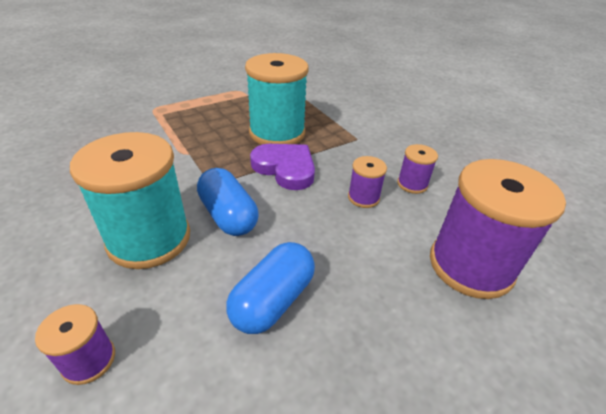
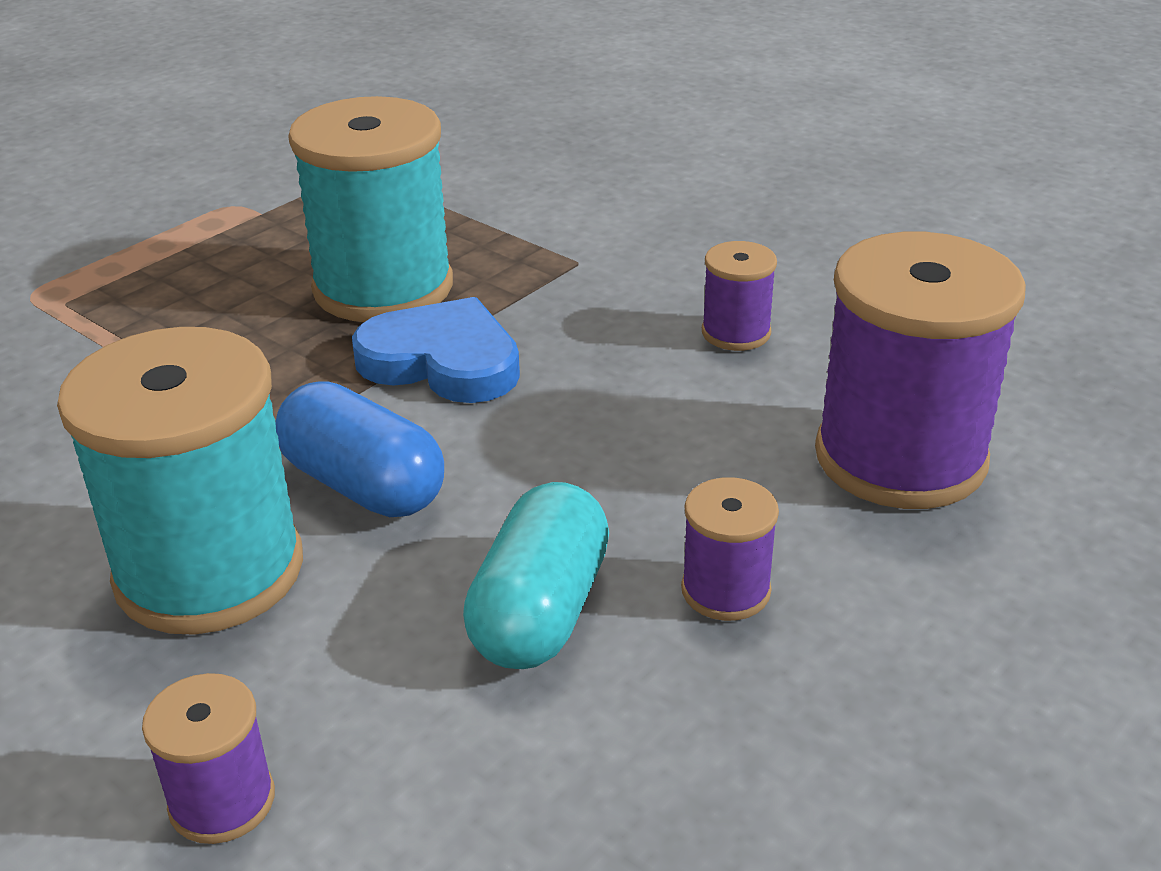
camera: 15 degrees left, 5 degrees down
(273, 300) = (540, 611): blue capsule -> turquoise capsule
(285, 168) = (442, 361): purple heart -> blue heart
(363, 197) = (643, 382): purple spool -> purple spool (725, 590)

